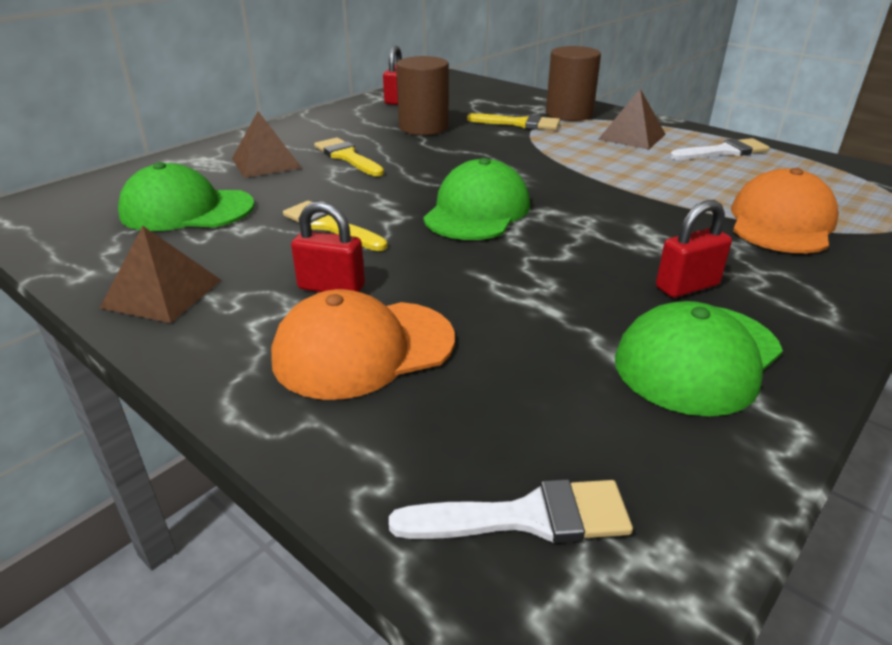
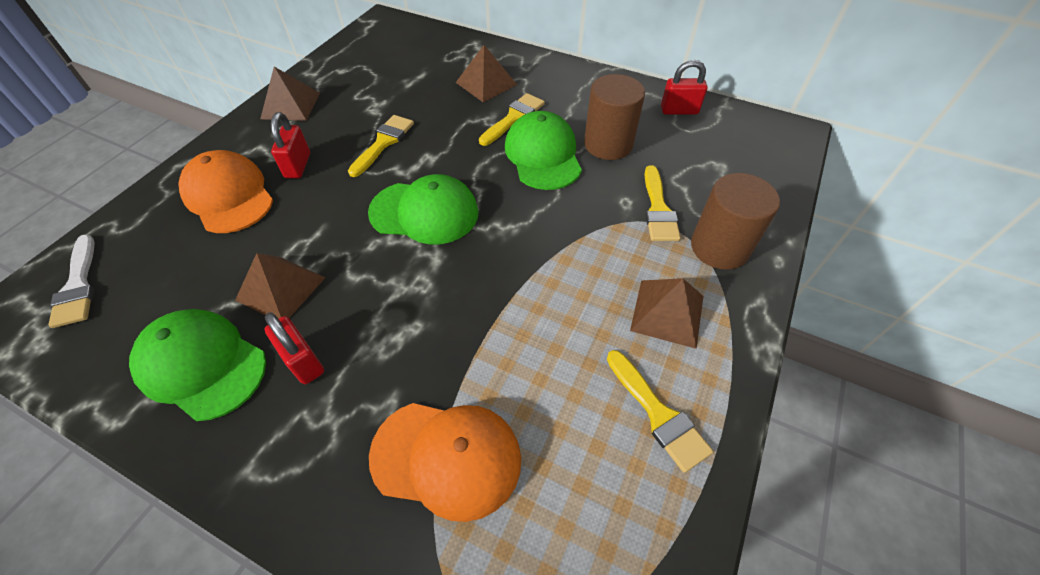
camera: 75 degrees right, 20 degrees up
(187, 210) = (397, 77): green cap -> green cap (543, 155)
(575, 301) = (280, 288): none -> brown pyramid
(723, 152) = (658, 414): white brush -> yellow brush

